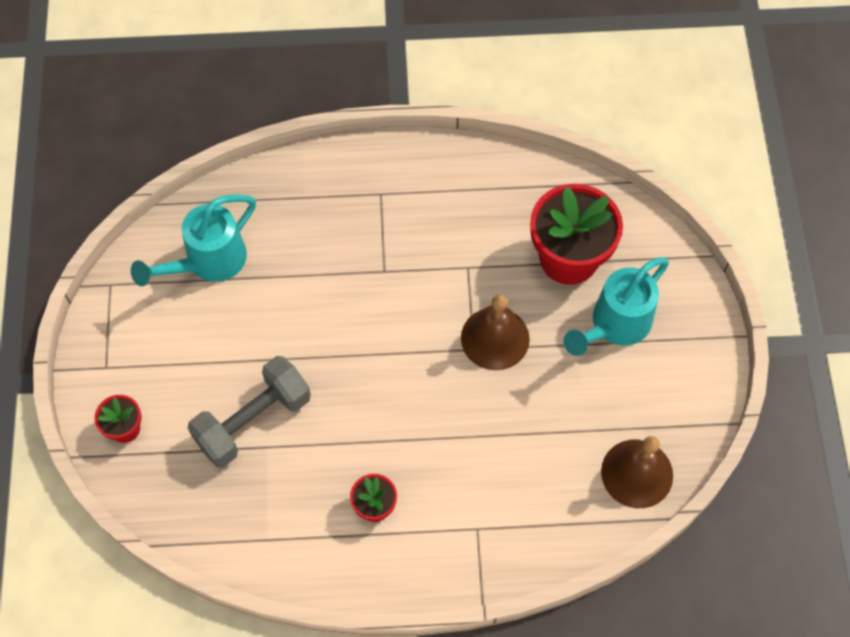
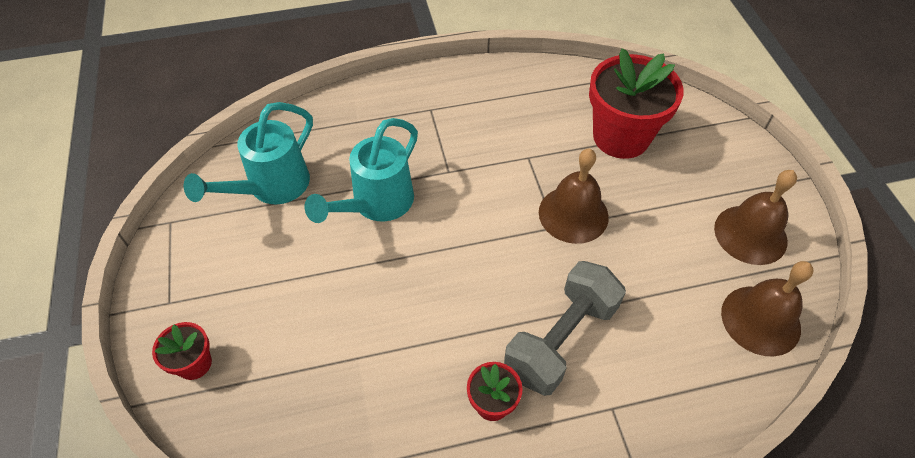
camera: 10 degrees left, 10 degrees down
(253, 421) = (339, 332): grey dumbbell -> grey dumbbell (561, 339)
(615, 325) = (684, 186): turquoise watering can -> turquoise watering can (376, 204)
(661, 387) = (750, 234): none -> brown bell

